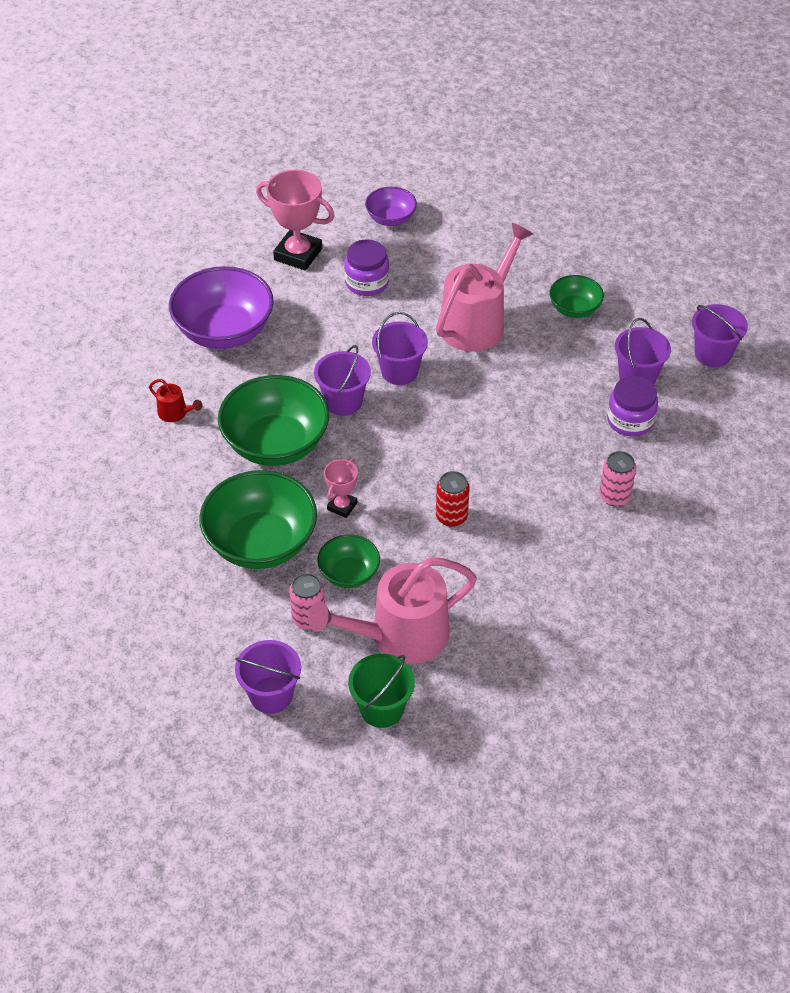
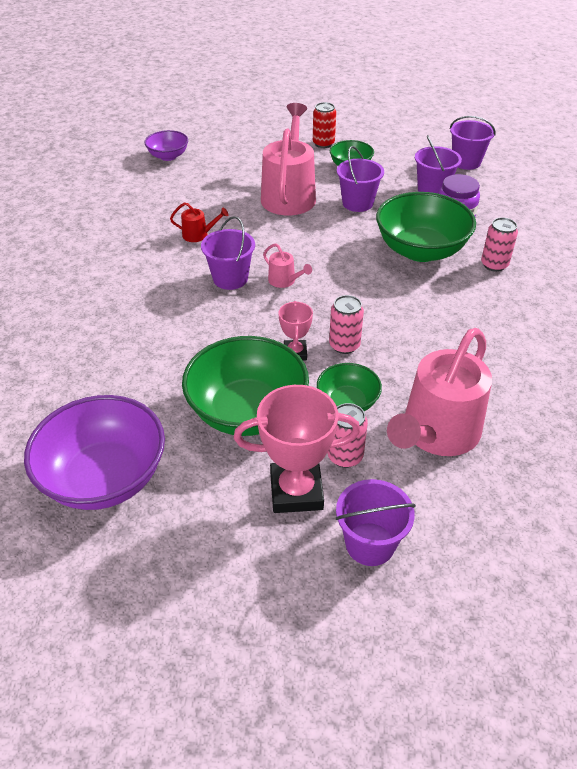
camera: 30 degrees left, 5 degrees down
(175, 413) = (84, 340): red watering can -> red watering can (198, 235)
(224, 331) = (86, 265): purple bowl -> purple bowl (105, 477)
(276, 444) = (197, 329): green bowl -> green bowl (420, 250)
(298, 254) = (111, 197): pink trophy -> pink trophy (296, 491)
(367, 282) = (182, 198): purple jar -> none
(381, 709) = (480, 504): green bucket -> none
(391, 426) = (284, 281): none -> pink watering can
(391, 518) = (344, 345): none -> pink can
(399, 371) = (258, 243): purple bucket -> purple bucket (357, 203)
(451, 516) = (391, 325): red can -> red can (323, 143)

